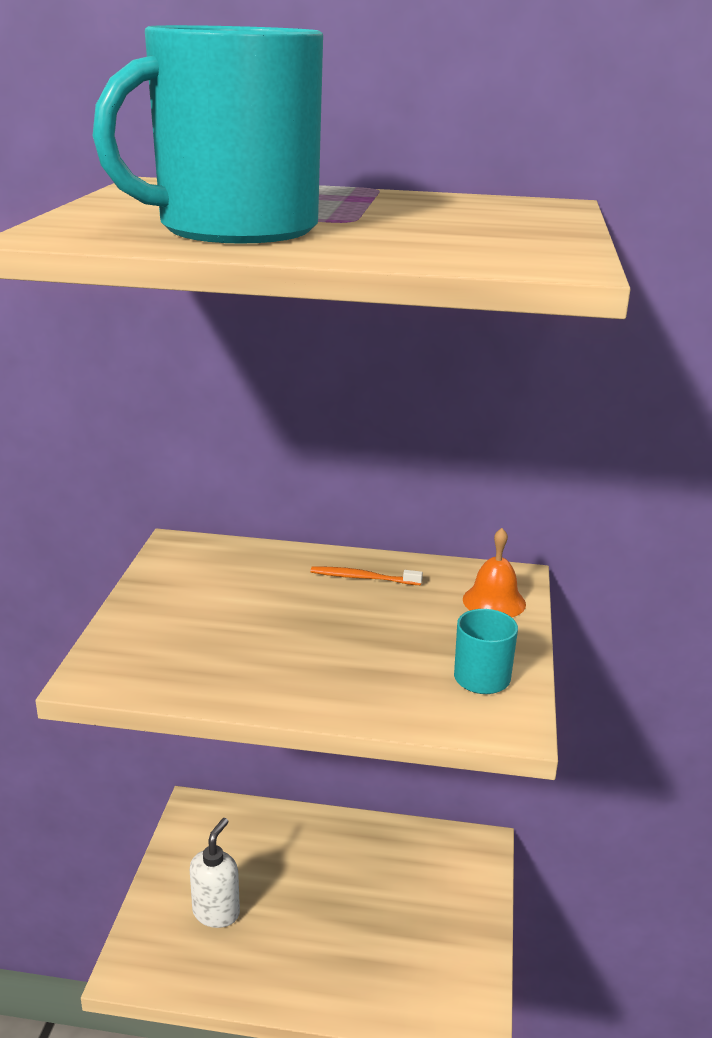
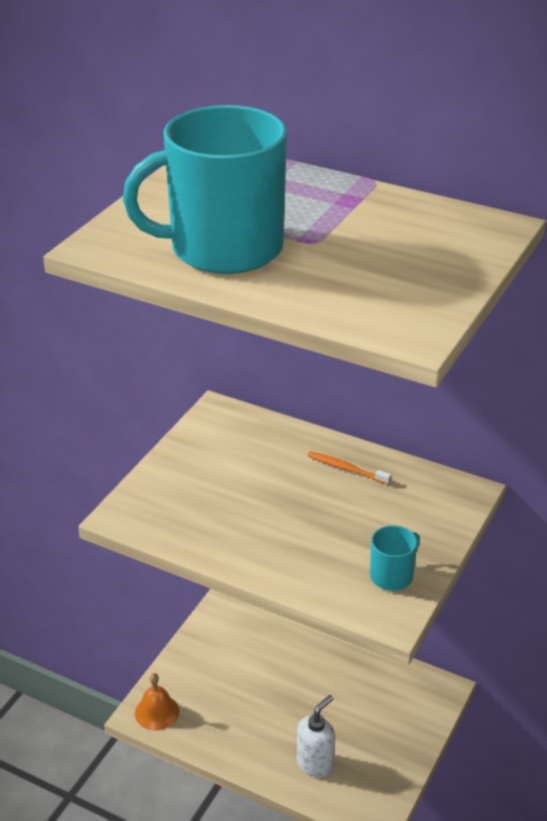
camera: 20 degrees right, 10 degrees up
(216, 912) = (215, 689): white soap dispenser -> white soap dispenser (315, 763)
(494, 601) = (439, 511): orange bell -> orange bell (157, 712)

